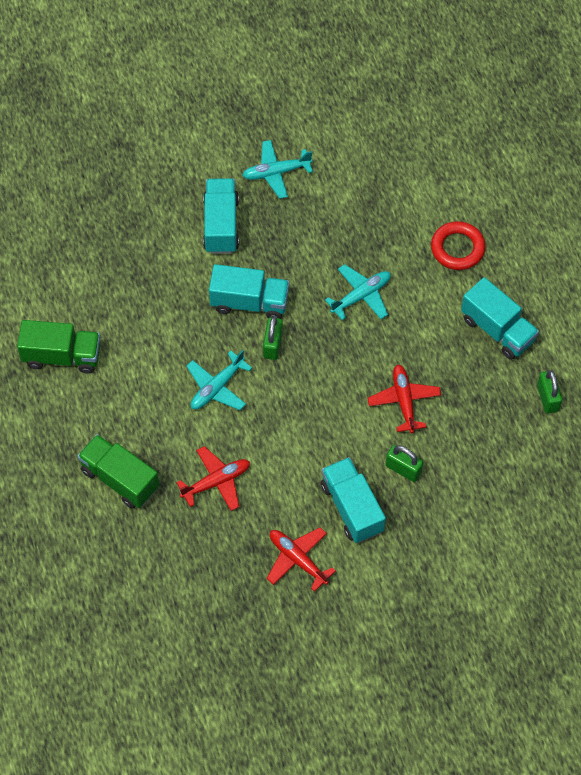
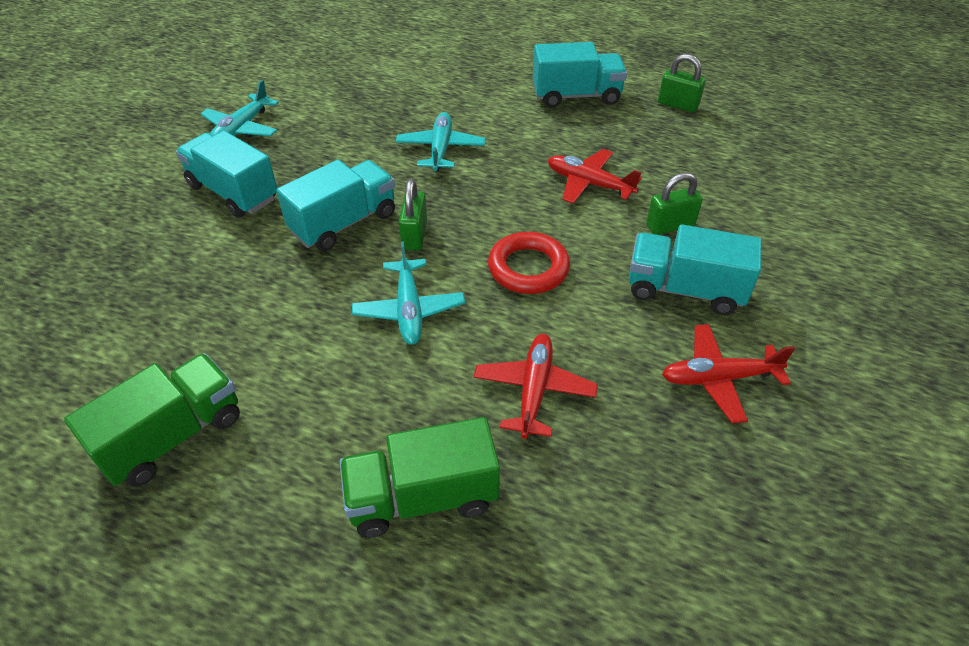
camera: 50 degrees left, 15 degrees down
(272, 345) = (414, 235): green padlock -> green padlock turned 45 degrees clockwise
(457, 248) = (469, 76): red ring -> red ring (528, 268)

